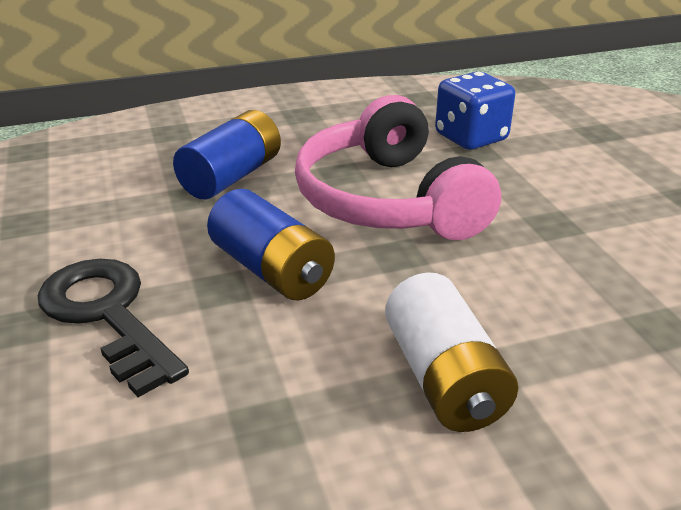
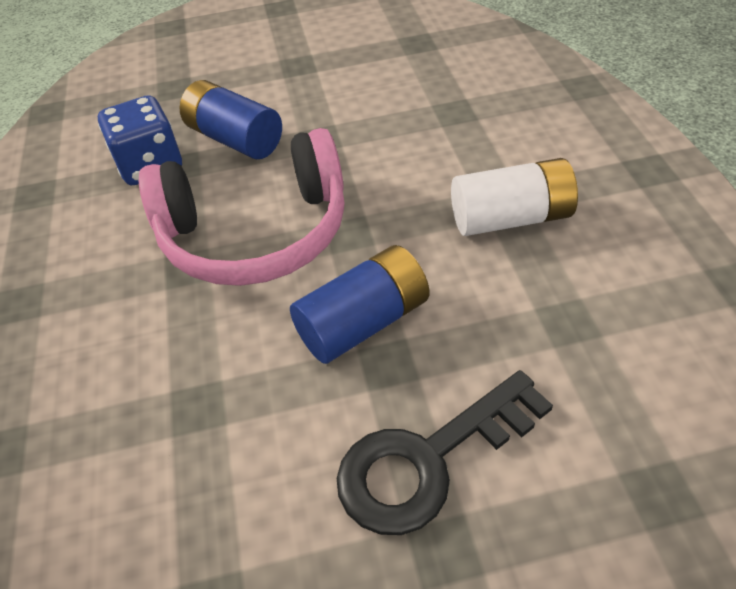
camera: 80 degrees left, 15 degrees up
(232, 177) = (163, 367): blue battery -> blue battery (235, 139)

